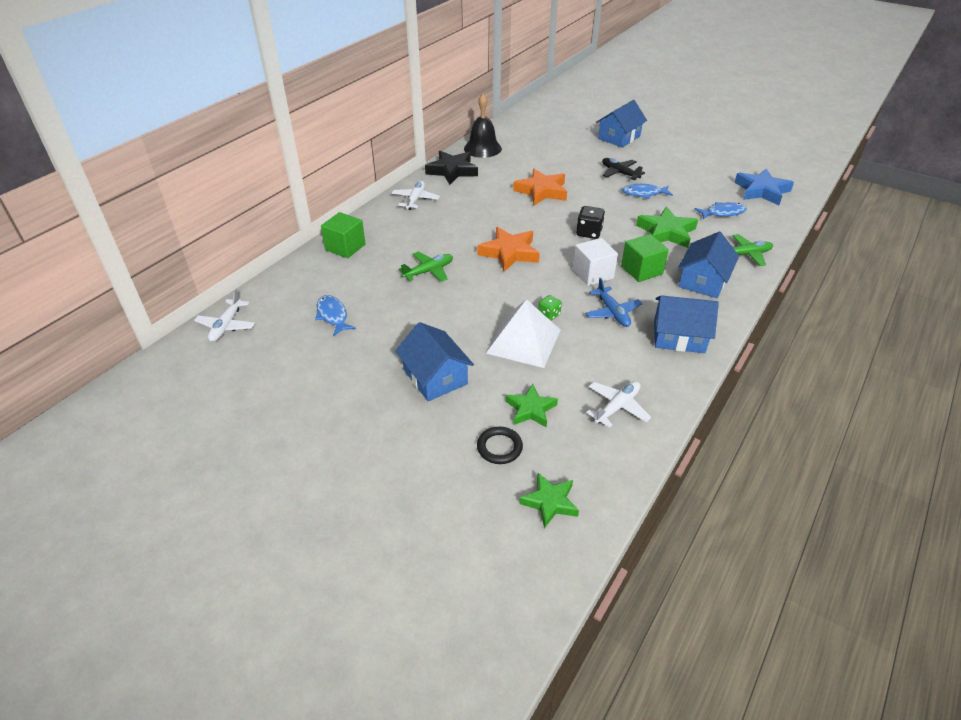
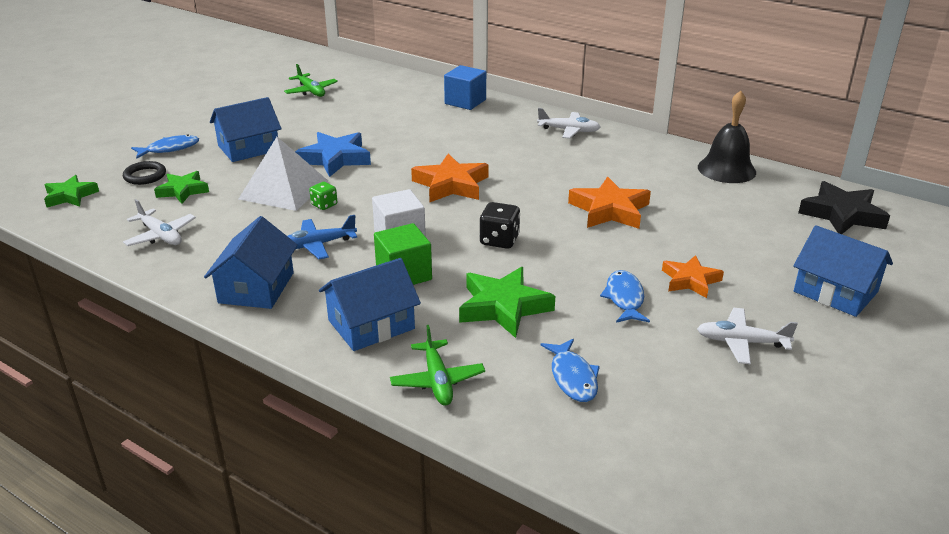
camera: 90 degrees right, 10 degrees down
(226, 326) = (348, 68): white plane -> white plane (741, 342)
(333, 315) = (352, 103): blue fish -> blue fish (170, 149)
(345, 247) = (465, 102): green cube -> blue cube
(429, 271) = (417, 141): green plane -> green plane (311, 91)
(452, 171) = (649, 150): black star -> black star (842, 214)
(619, 173) = (690, 280): black plane -> orange star
(703, 280) = (371, 324): blue house -> blue house turned 60 degrees counterclockwise
(761, 191) = (672, 448): blue star -> blue star (335, 158)

